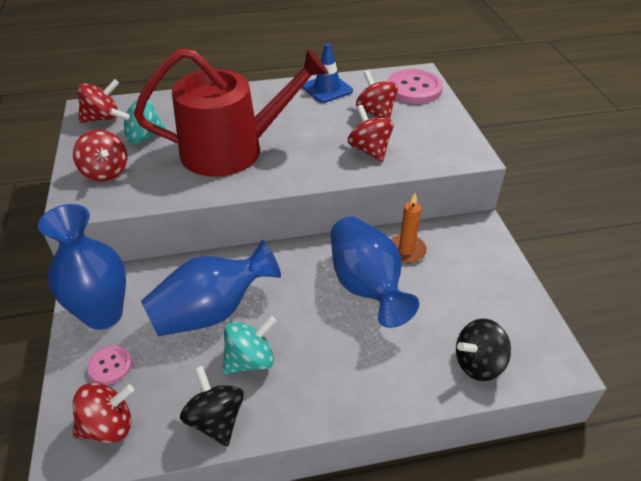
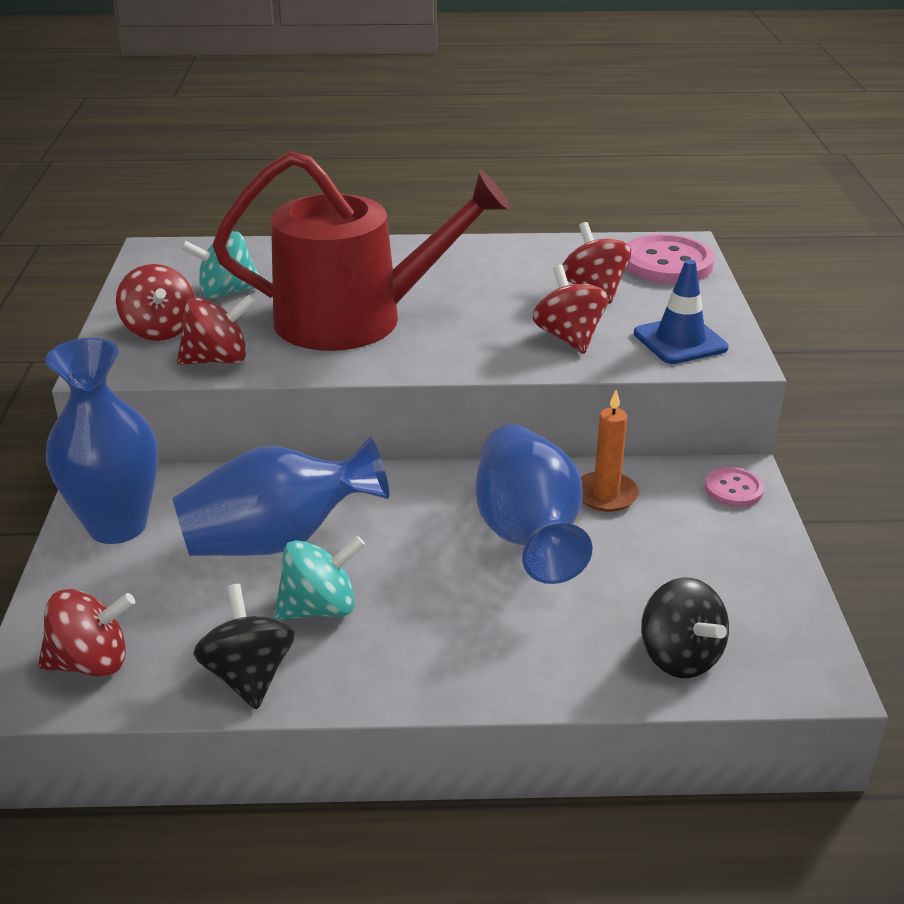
camera: 10 degrees right, 10 degrees down
(102, 118) = (173, 263): red spinning top -> red spinning top (218, 360)
(110, 366) = (111, 590): pink button -> pink button (733, 489)
(327, 89) = (526, 253): blue traffic cone -> blue traffic cone (680, 341)
(478, 363) = (680, 657): black spinning top -> black spinning top turned 105 degrees counterclockwise

